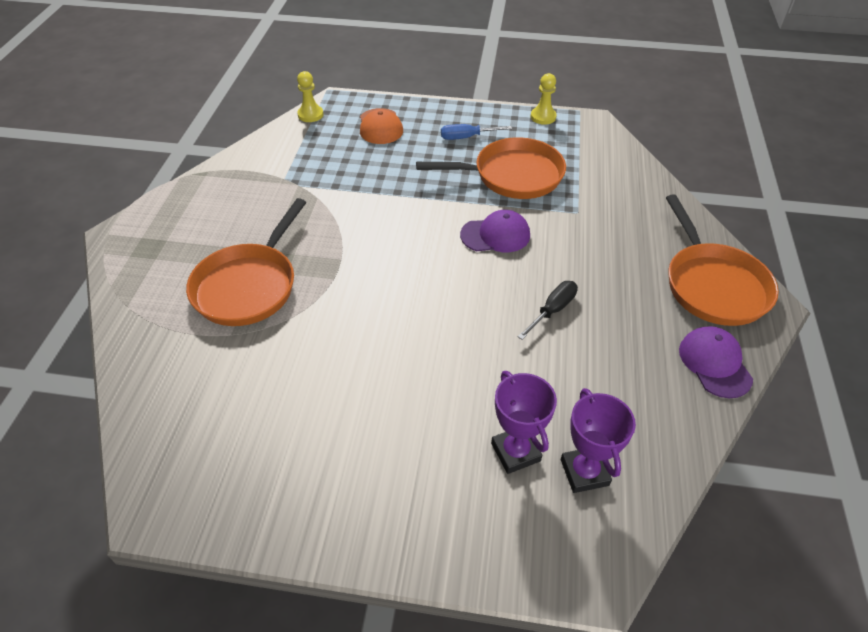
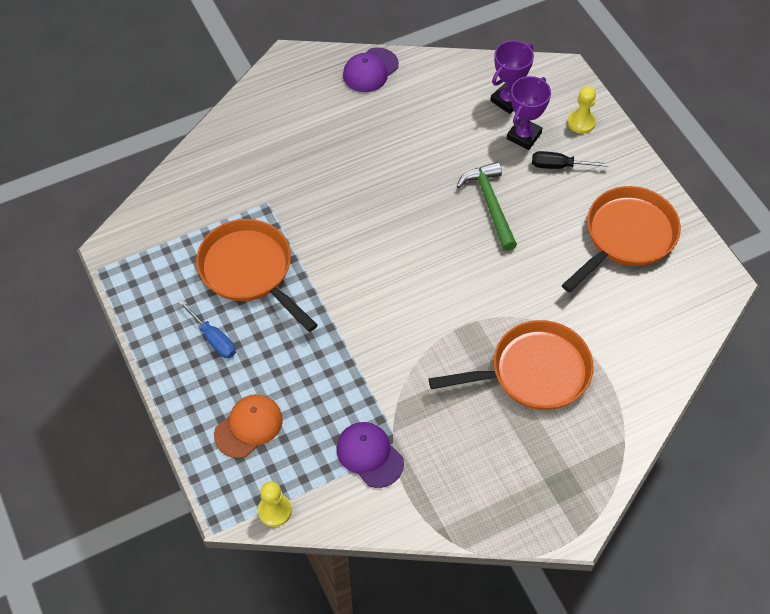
camera: 125 degrees left, 10 degrees up
(446, 361) = (490, 204): none -> green hammer
(495, 235) = (340, 242): purple cap -> purple cap (369, 455)
(543, 117) = (130, 294): yellow pawn -> yellow pawn (581, 122)
(553, 310) = (392, 169): black screwdriver -> black screwdriver (558, 166)
(713, 285) = (292, 93): orange pan -> orange pan (626, 236)

